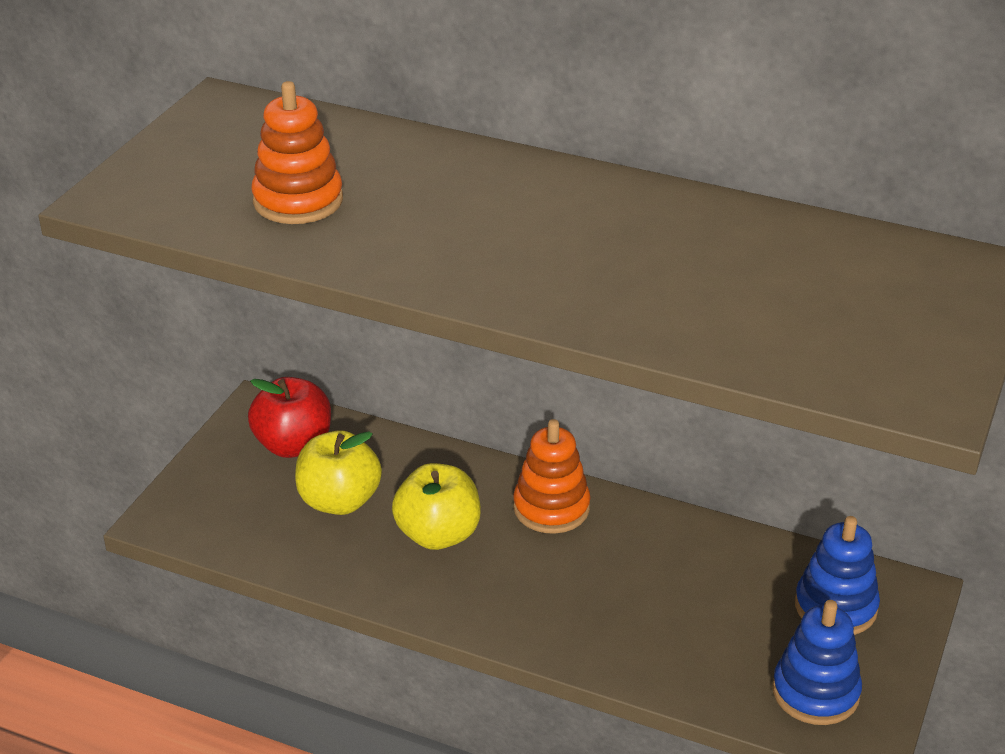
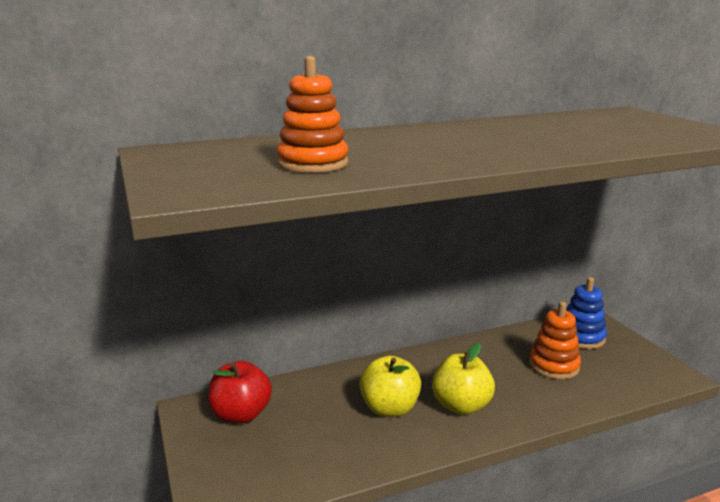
camera: 45 degrees left, 15 degrees down
(339, 501) = (312, 425): yellow apple -> yellow apple (461, 406)
(551, 508) = (419, 366): orange stacking toy -> orange stacking toy (553, 366)
(815, 692) = (634, 370): blue stacking toy -> none

